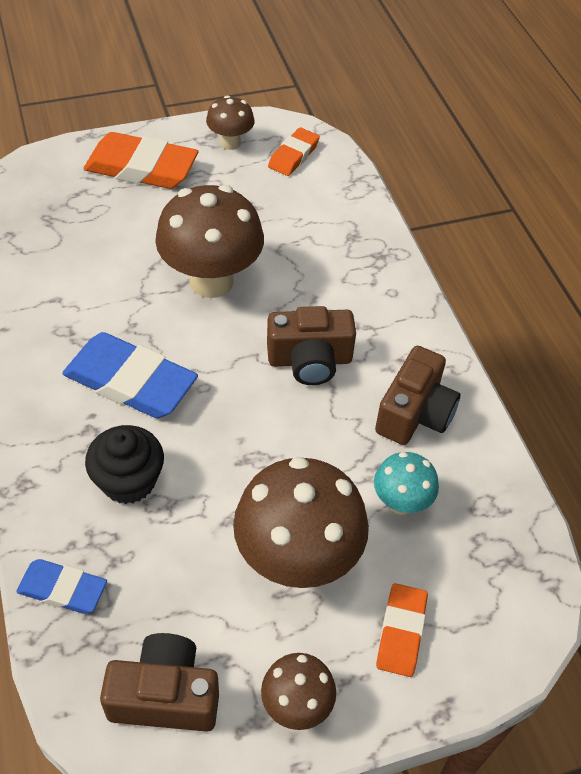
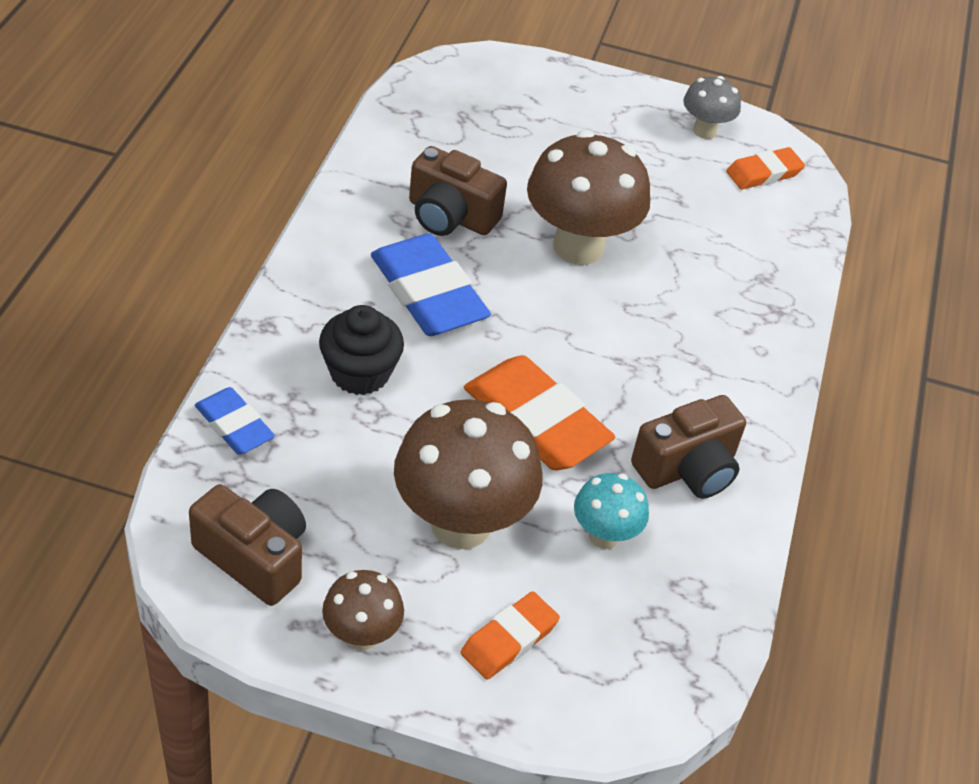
camera: 30 degrees right, 5 degrees down
(141, 168) = (592, 112): orange eraser -> orange eraser (536, 420)
(230, 143) = (705, 131): brown mushroom -> grey mushroom
(310, 360) = (618, 366): brown camera -> brown camera (450, 216)

